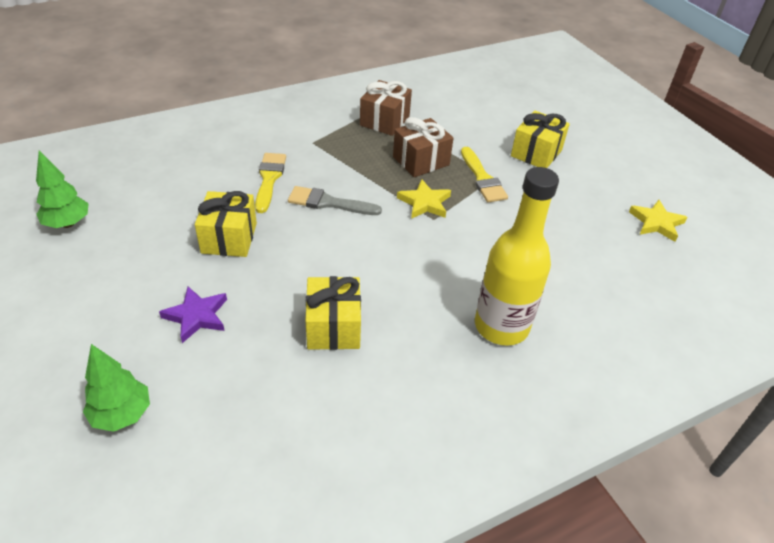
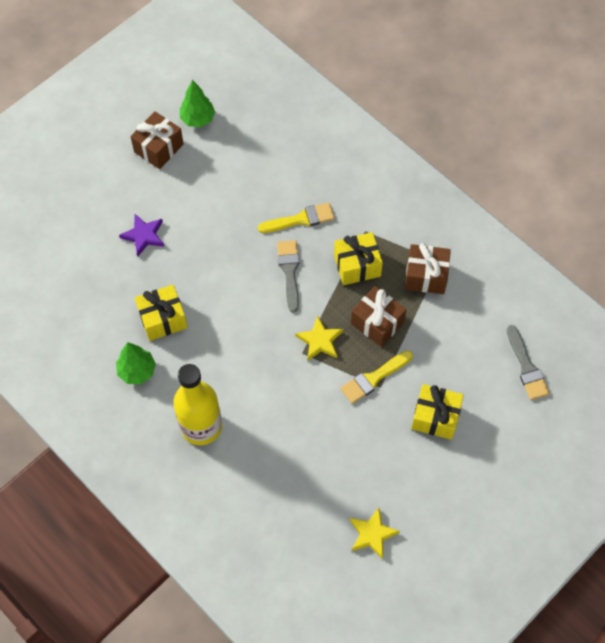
camera: 75 degrees right, 20 degrees up
(76, 269) = (158, 148): none -> brown gift
(122, 415) = (60, 233): green tree -> green tree (137, 371)
(229, 238) = (223, 222): yellow gift -> yellow gift (357, 265)
(501, 95) = (526, 367): none -> grey brush

